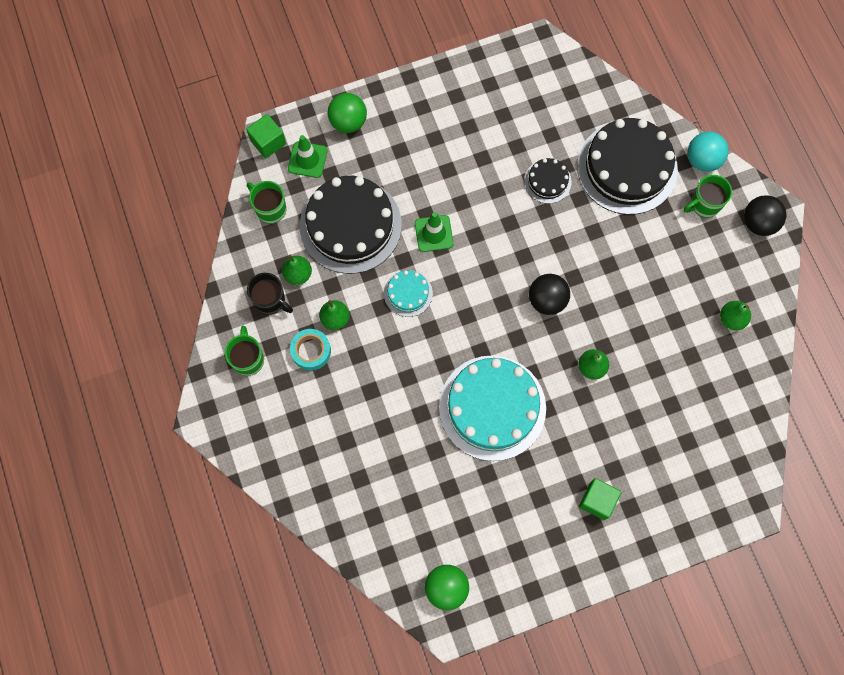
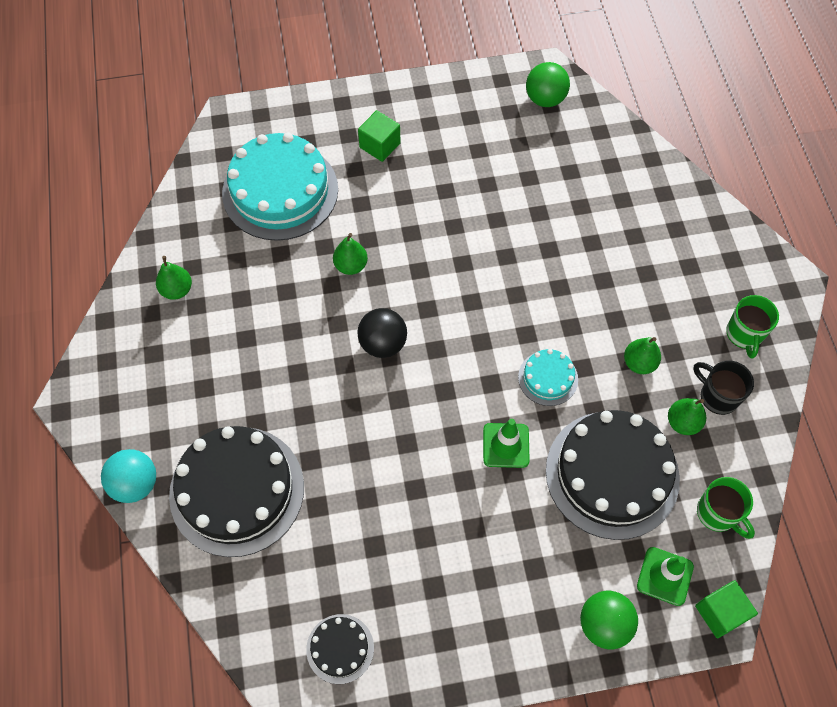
camera: 170 degrees left, 10 degrees down
(311, 351) = (670, 332): turquoise tape -> none
(492, 407) = (470, 243): turquoise cake -> turquoise cake (280, 191)
(547, 181) = (345, 489): black cake -> black cake (340, 648)
(704, 204) = (156, 425): green mug -> none
(758, 223) = (99, 392): black ball -> none

